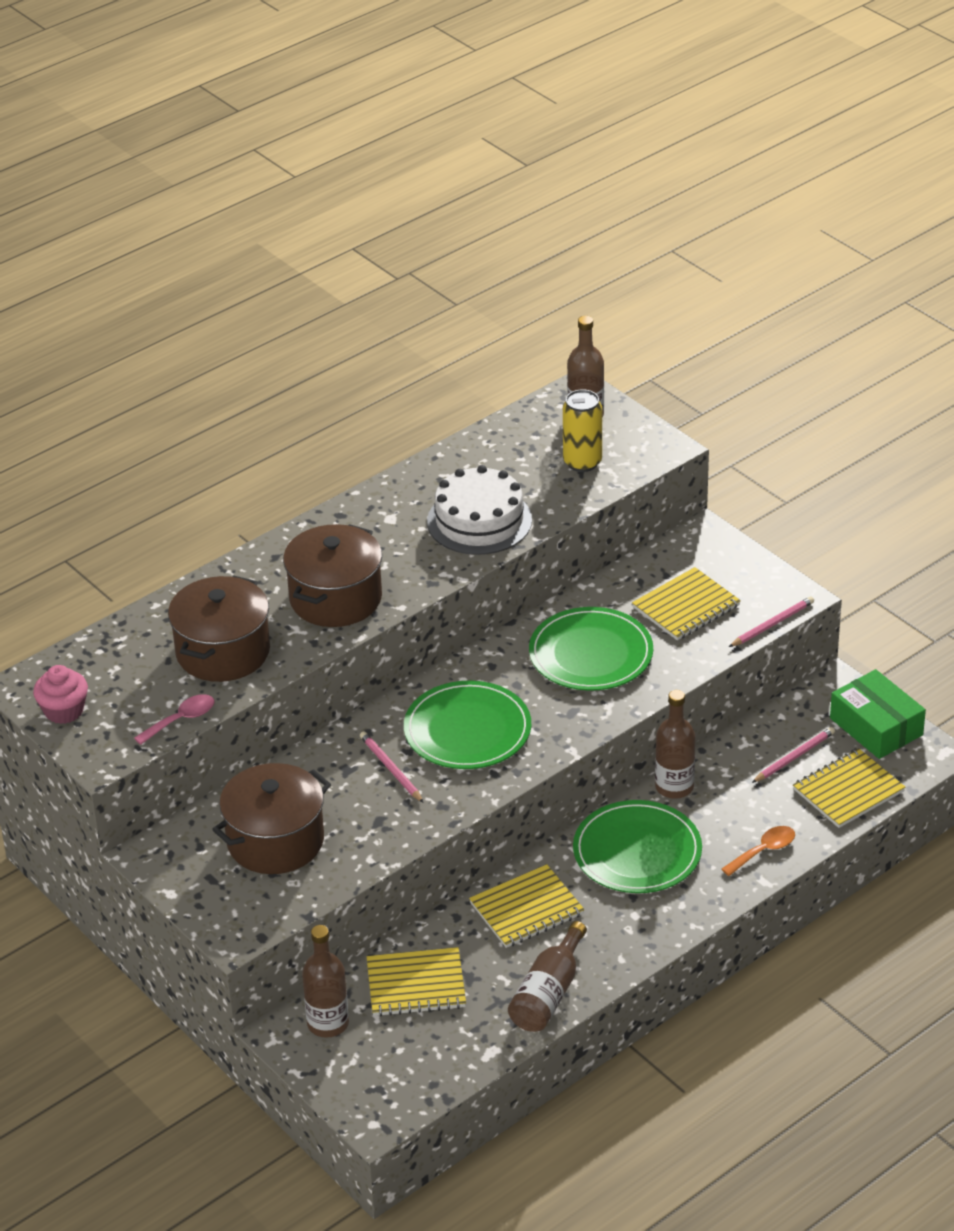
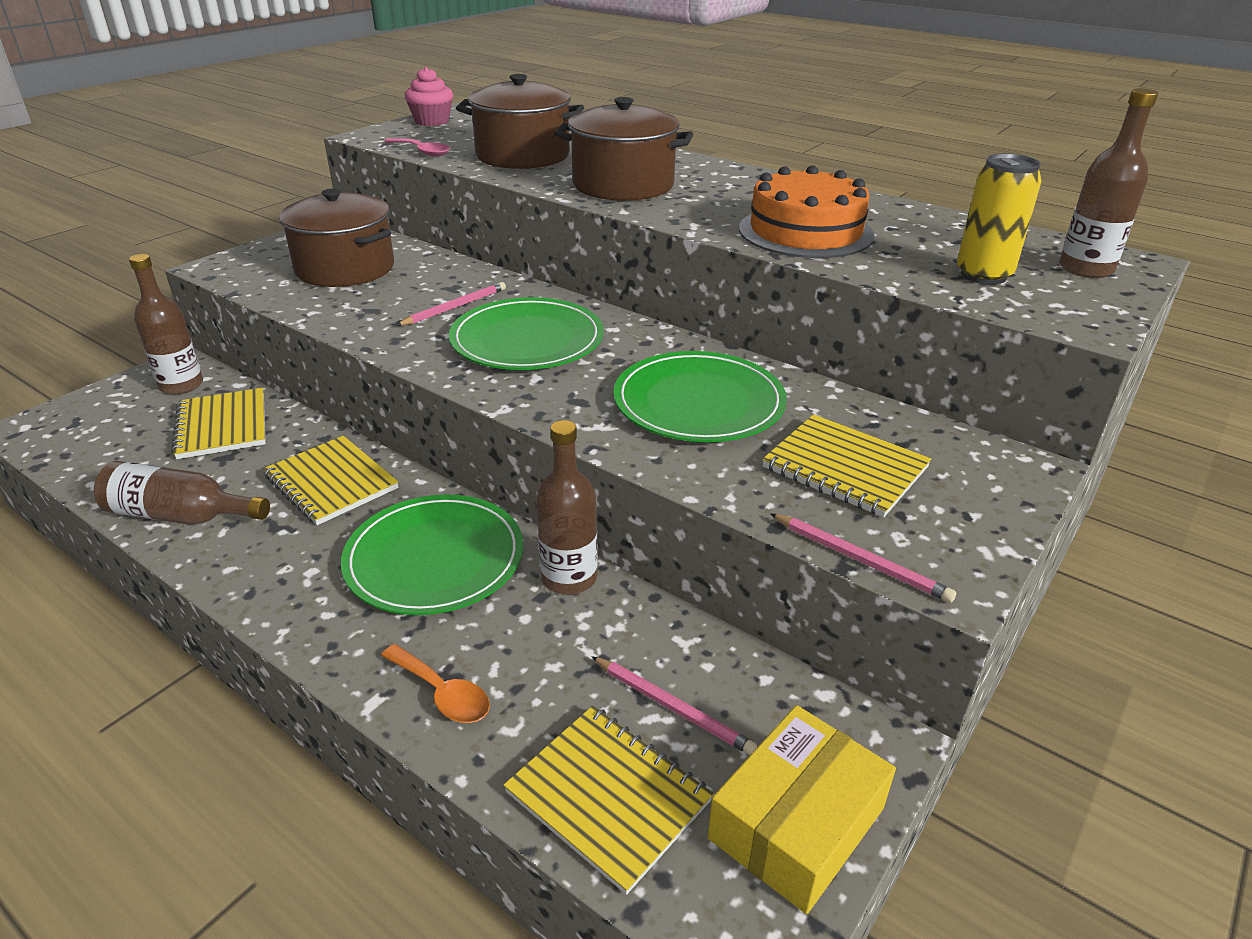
camera: 75 degrees right, 5 degrees down
(479, 521) = (805, 232): white cake -> orange cake
(876, 726) = (796, 823): green box -> yellow box

